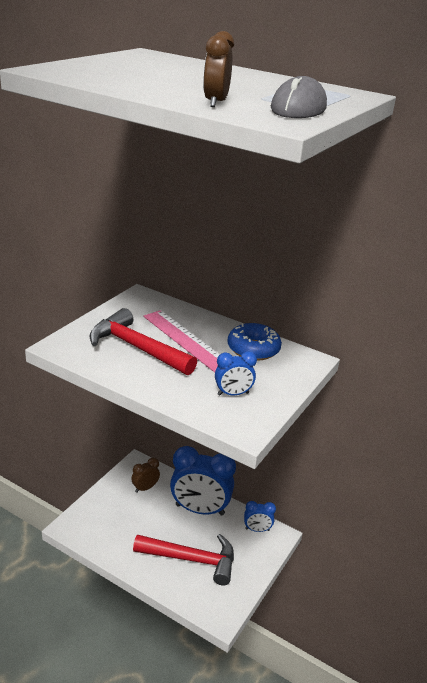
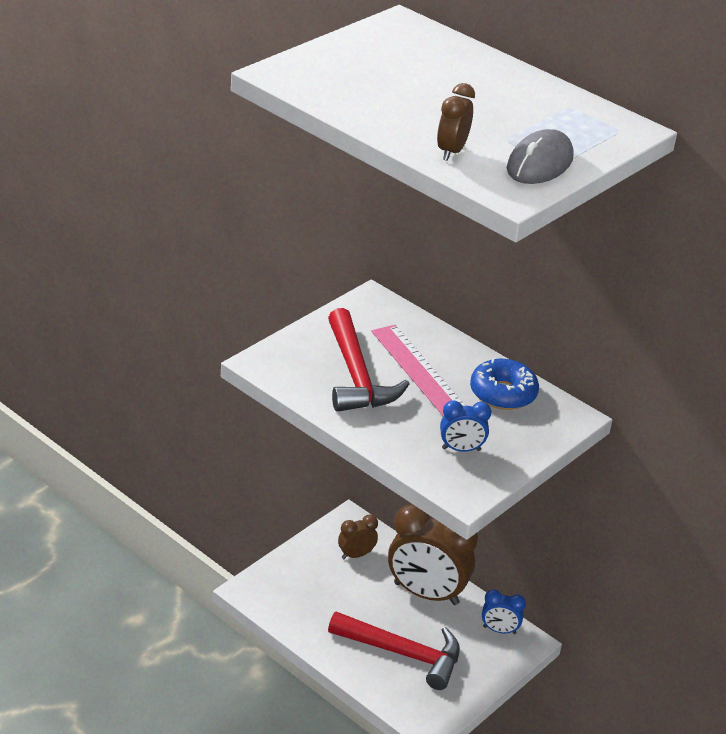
camera: 10 degrees right, 5 degrees up
(137, 348) = (356, 376): red hammer -> red hammer turned 150 degrees counterclockwise
(199, 509) = (426, 594): blue clock -> brown clock

